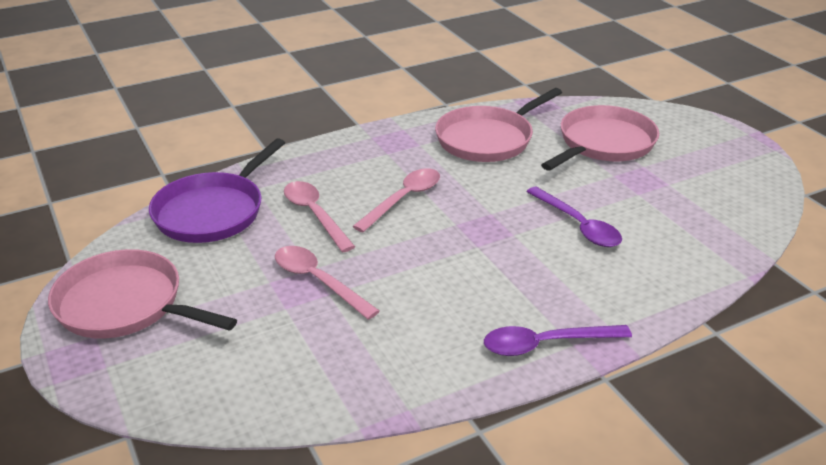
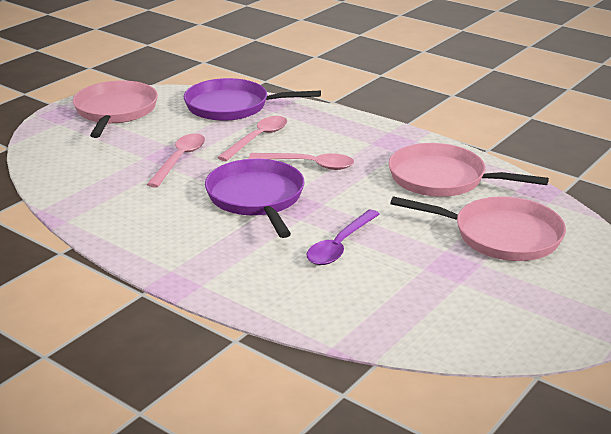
camera: 65 degrees right, 5 degrees down
(452, 250) = (256, 198): none -> purple pan
(546, 344) = (164, 258): purple spoon -> none

